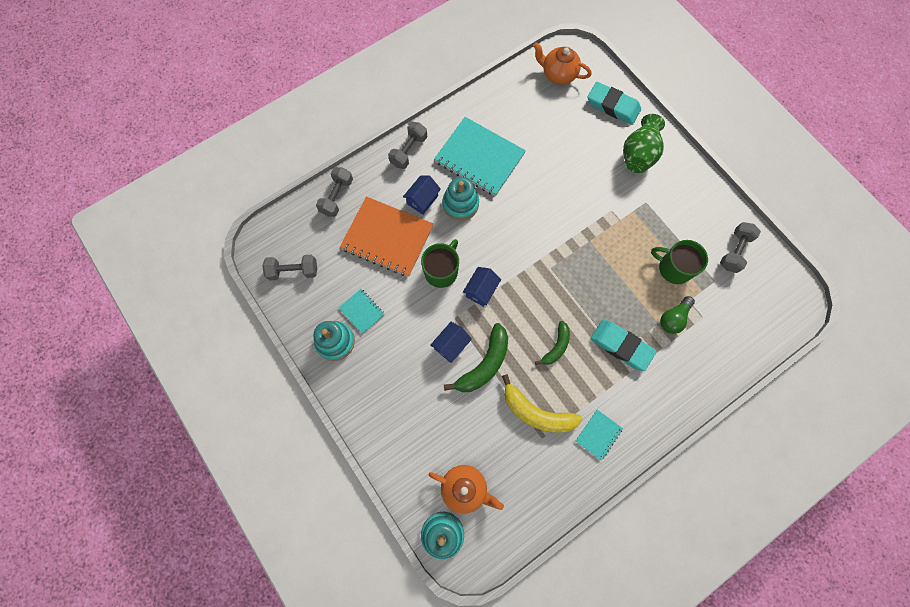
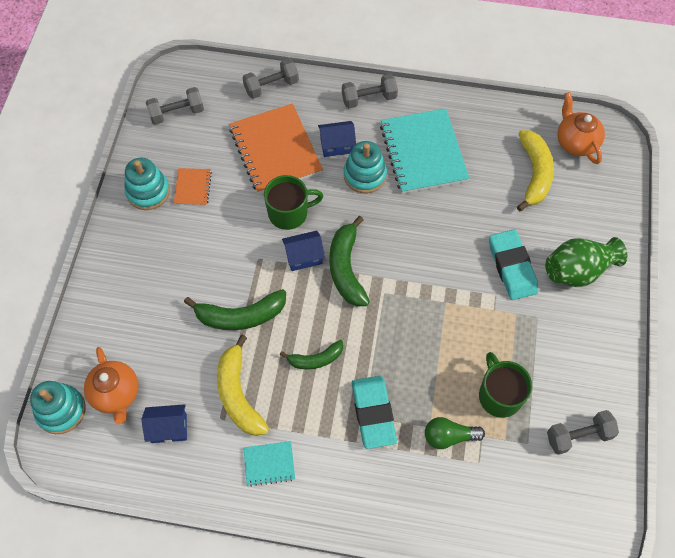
camera: 45 degrees right, 10 degrees down
(293, 271) = (177, 113): grey dumbbell -> grey dumbbell turned 60 degrees counterclockwise
(362, 311) = (193, 188): turquoise notebook -> orange notebook
(451, 345) = (231, 276): blue house -> blue house (169, 428)
(513, 274) = (346, 268): none -> green banana
(555, 114) = (534, 173): none -> yellow banana
(613, 106) = (599, 210): turquoise eraser -> turquoise eraser (512, 267)

